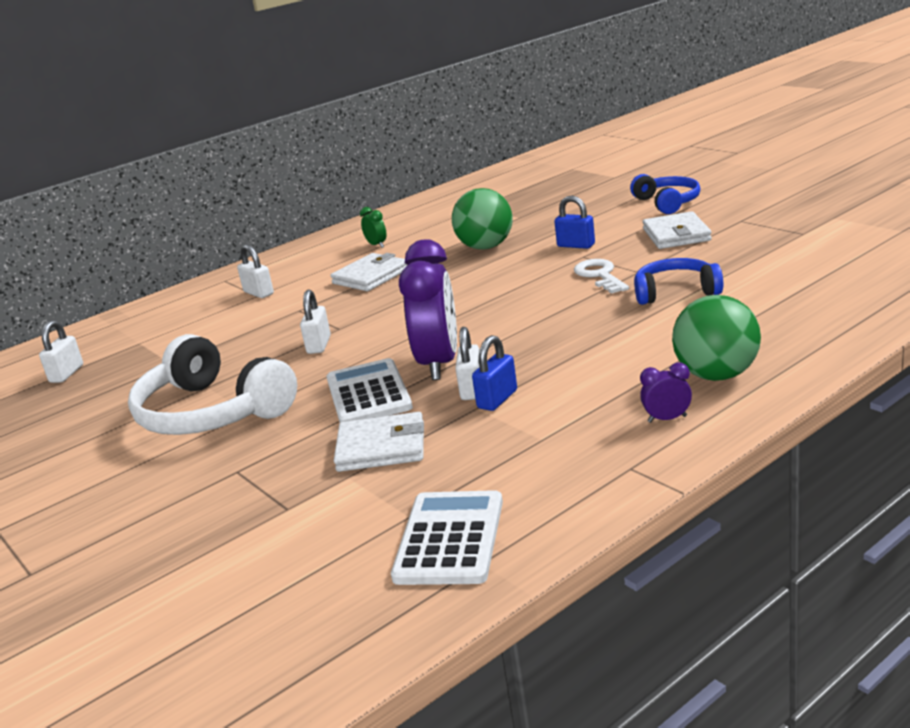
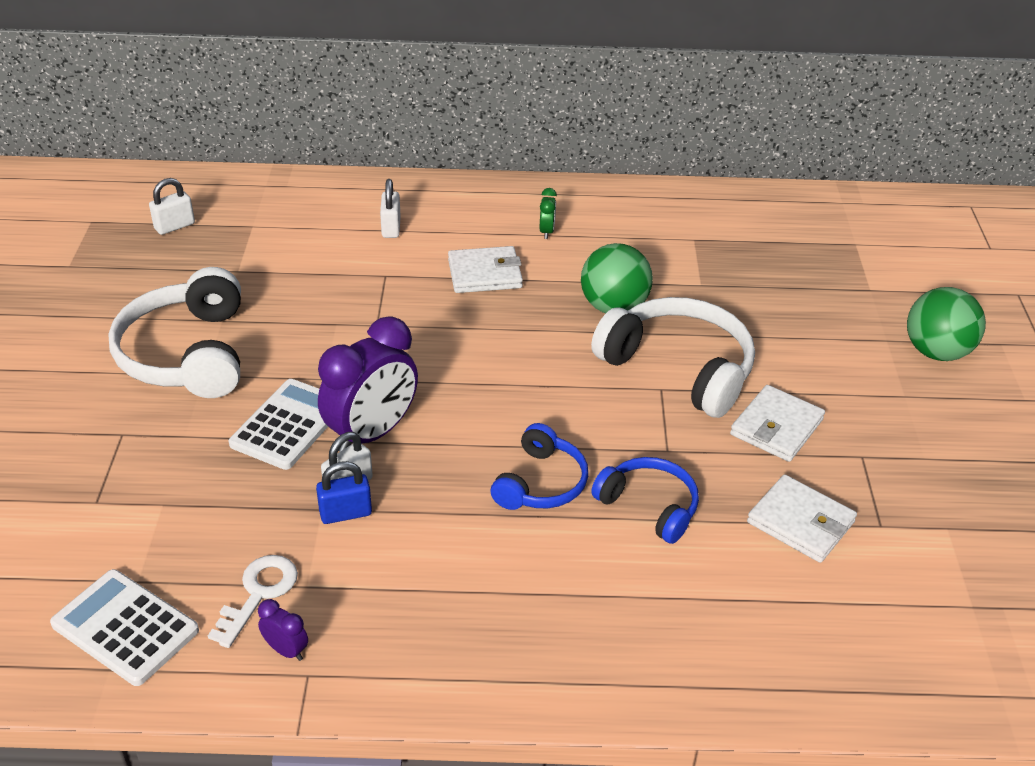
camera: 35 degrees right, 15 degrees up
(319, 345) = (339, 334): white padlock -> none
(381, 447) = (217, 494): white wallet -> white wallet (800, 522)
(449, 539) = (125, 628): white calculator -> white calculator turned 105 degrees counterclockwise
(576, 245) = (679, 368): blue padlock -> white headphones
(600, 275) = (632, 428): white key -> white key (258, 594)
(667, 202) = (847, 372): blue headphones -> blue headphones (541, 483)
(667, 419) = (405, 650): purple clock -> purple clock (286, 650)
(717, 375) = (511, 638): green ball -> green ball (936, 352)

